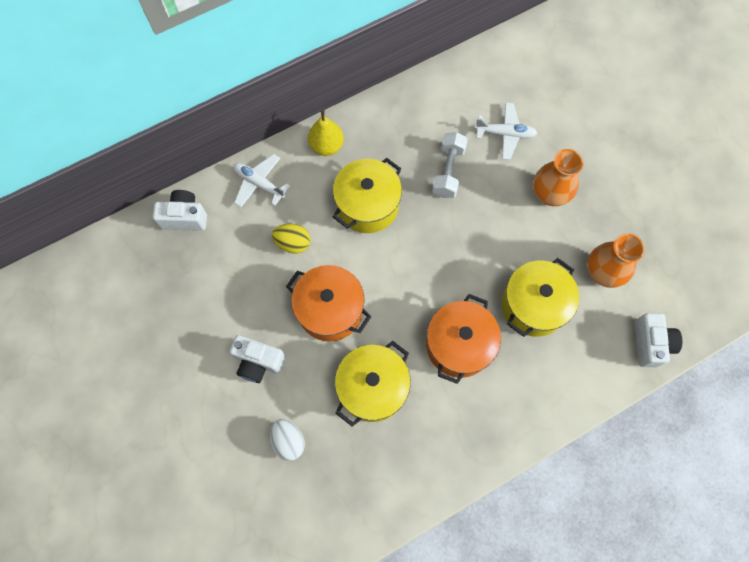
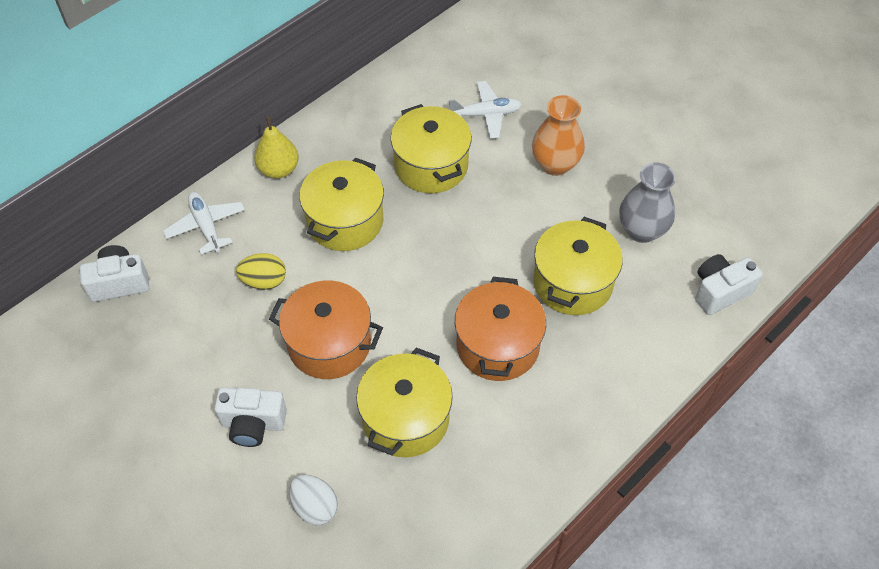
camera: 15 degrees left, 15 degrees down
(259, 184) = (206, 226): white plane -> white plane turned 45 degrees clockwise
(448, 171) = (431, 165): white dumbbell -> yellow pot
(603, 272) = (641, 230): orange vase -> grey vase
(650, 343) = (720, 291): white camera -> white camera turned 105 degrees counterclockwise

